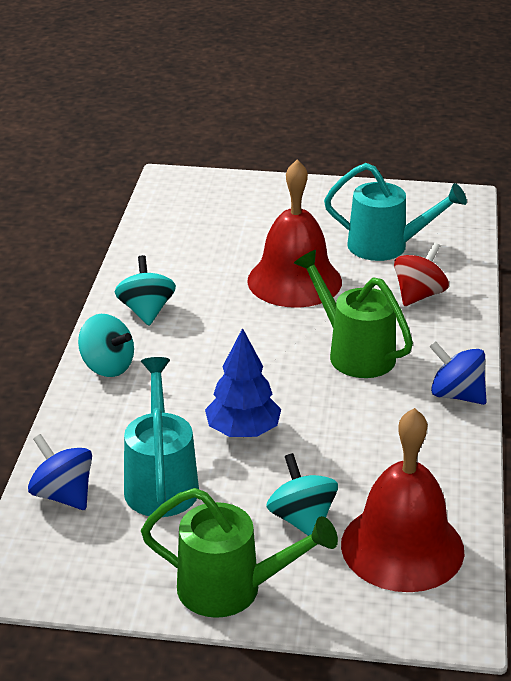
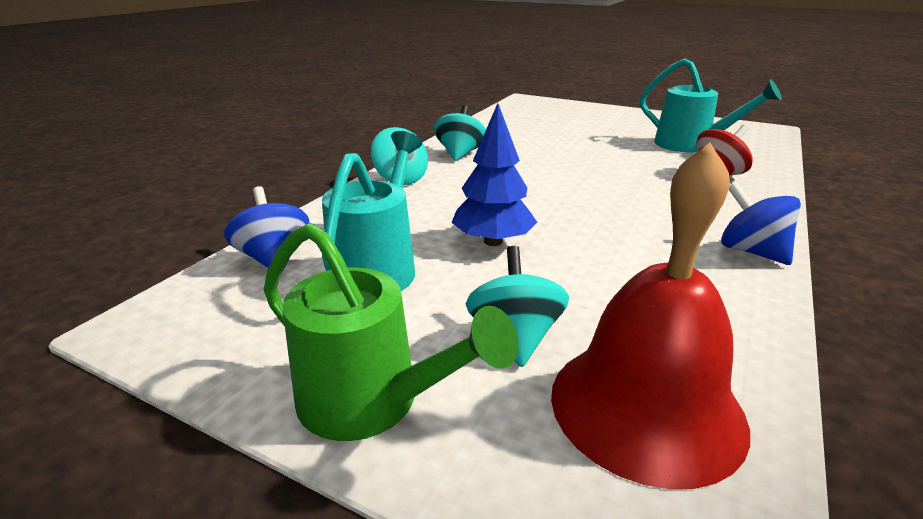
camera: 20 degrees right, 5 degrees down
(294, 281) = (598, 153): red bell -> none
(354, 353) = (639, 203): green watering can -> none

